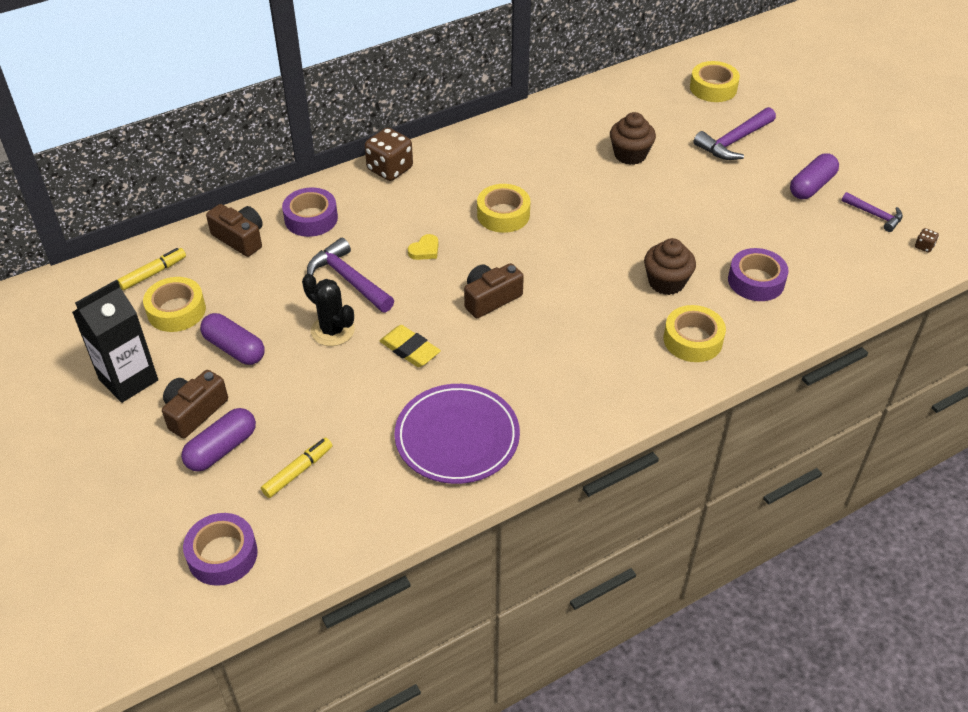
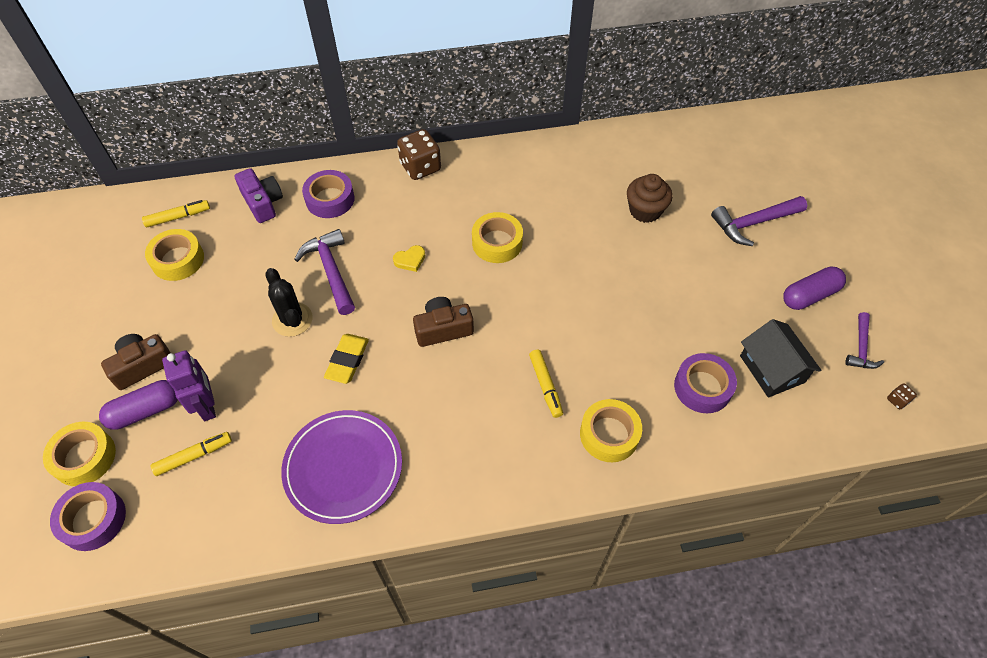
camera: 20 degrees right, 10 degrees up
(128, 380) = (108, 316): black carton -> none
(234, 348) = (204, 312): purple capsule -> none
(240, 238) = (263, 203): brown camera -> purple camera
(286, 426) = (207, 406): none -> purple robot
(410, 349) = (347, 360): yellow eraser -> yellow eraser turned 45 degrees clockwise
(614, 318) = (545, 386): none -> yellow marker
(666, 282) = (614, 361): brown cupcake -> none
(713, 88) = (760, 158): yellow tape -> yellow tape (84, 457)
(808, 251) = (772, 369): none -> black house
(875, 215) = (861, 348): purple hammer -> purple hammer turned 45 degrees clockwise

